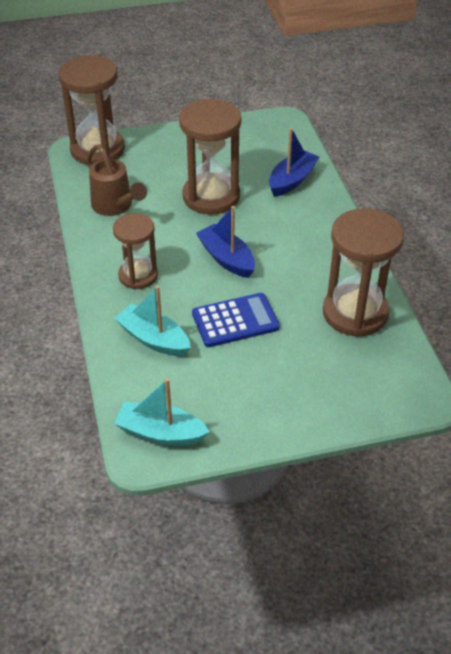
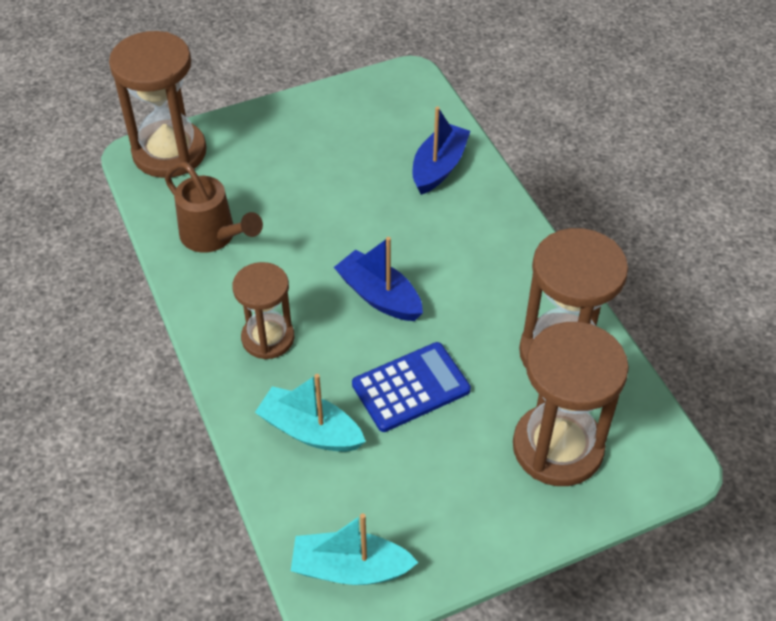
camera: 10 degrees left, 5 degrees up
(211, 196) = (338, 205): brown hourglass -> brown hourglass (557, 447)

